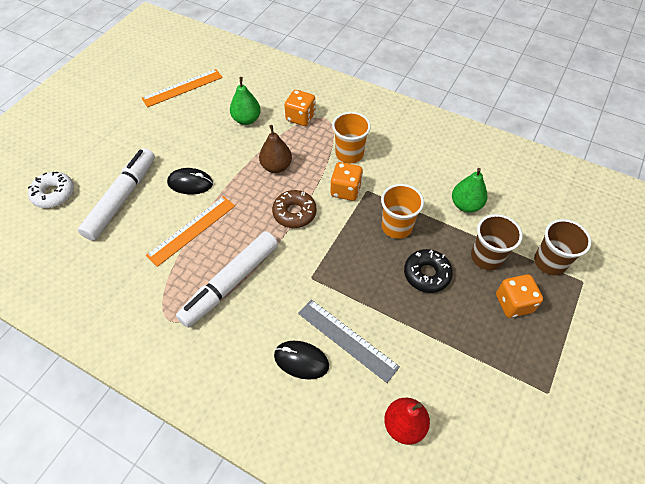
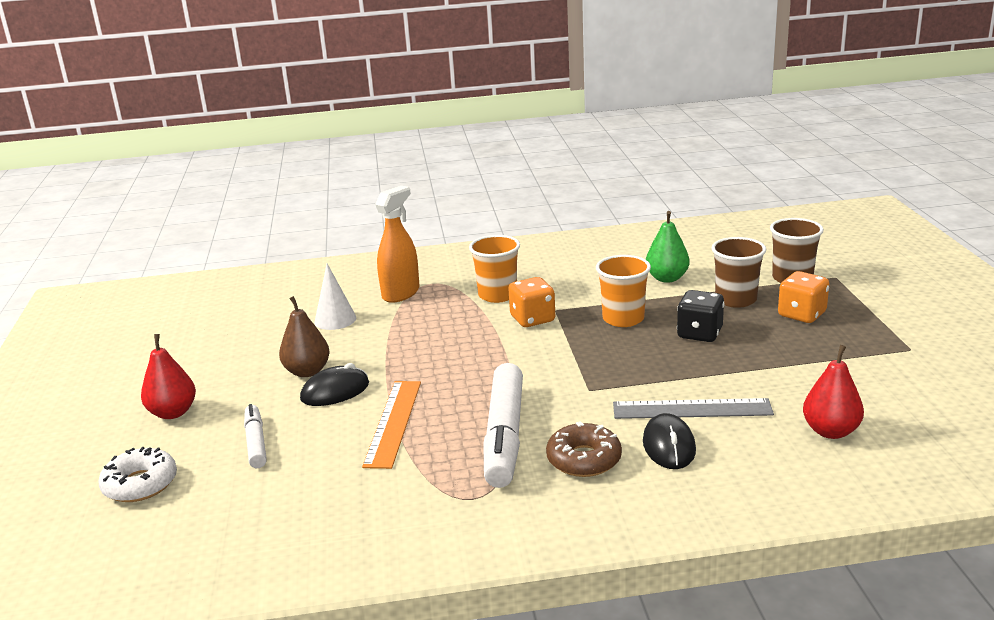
camera: 35 degrees left, 30 degrees down
(111, 148) = (173, 413): none -> red pear
(122, 198) = (256, 442): white marker -> white marker, size x0.54
(182, 88) = (207, 330): orange ruler -> none
(246, 119) = (335, 319): green pear -> white cone
(276, 166) = (427, 336): brown pear -> brown pear (307, 371)
(294, 213) = (500, 357): brown donut -> brown donut (584, 459)
(300, 117) = (401, 293): orange dice -> orange spray bottle
(301, 360) = (669, 446): black mouse -> black mouse turned 75 degrees counterclockwise
(426, 274) = (699, 334): black donut -> black dice

